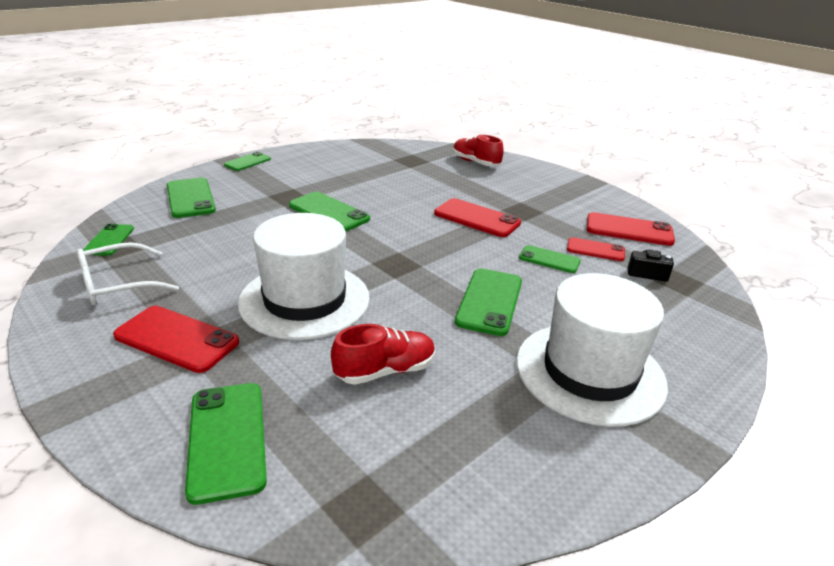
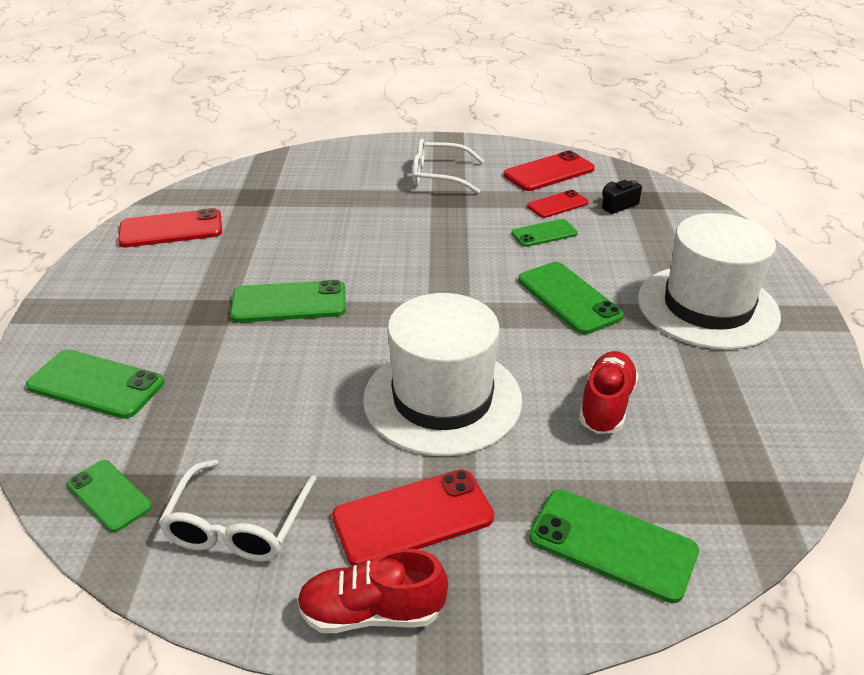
camera: 45 degrees left, 5 degrees up
(247, 162) = (67, 299): green phone -> none
(475, 162) = (321, 167): red shoe -> red shoe (372, 612)
(476, 218) = (428, 227): red phone -> red phone (171, 229)
(540, 197) = (439, 176): none -> white glasses

